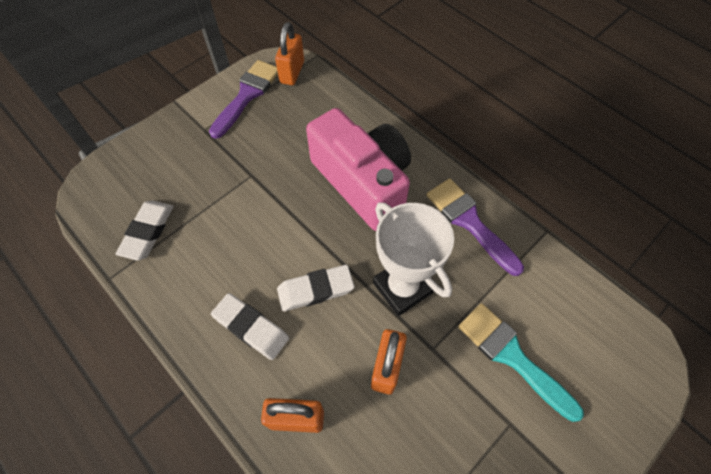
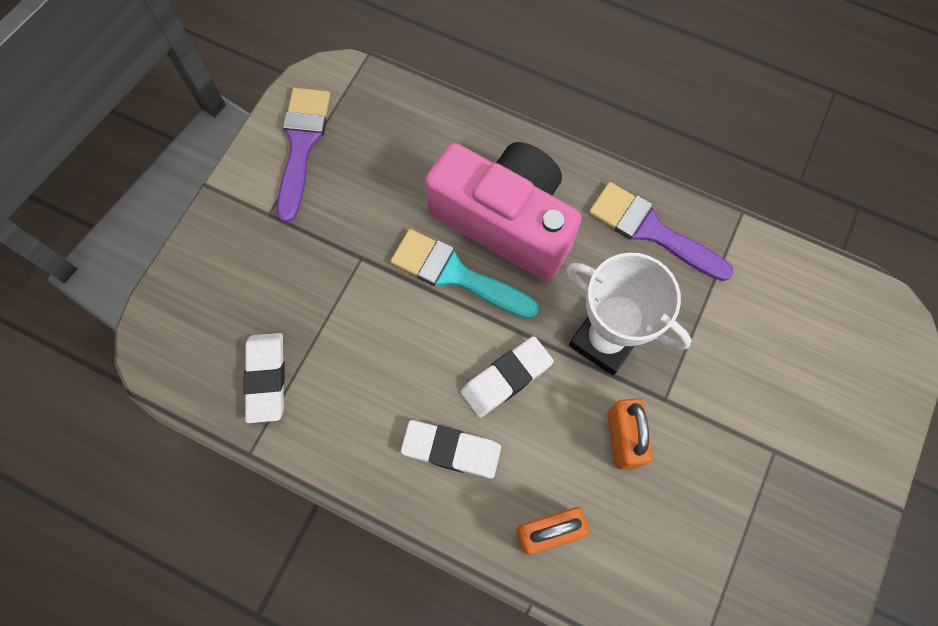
camera: 20 degrees left, 10 degrees up
(292, 72) = (346, 91): orange padlock -> none
(512, 356) = (752, 376): turquoise brush -> turquoise brush (456, 274)

